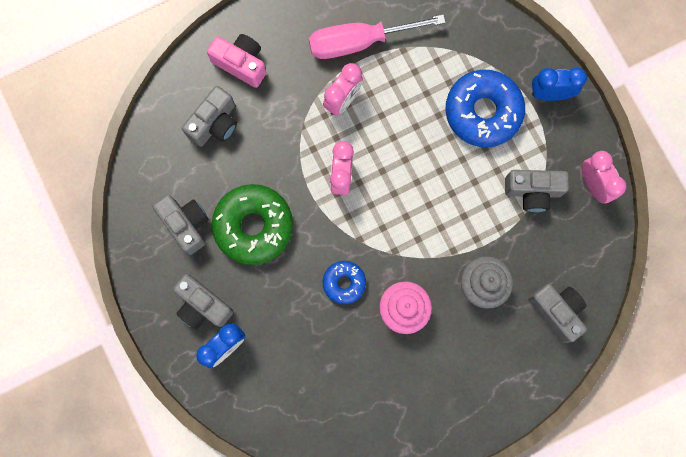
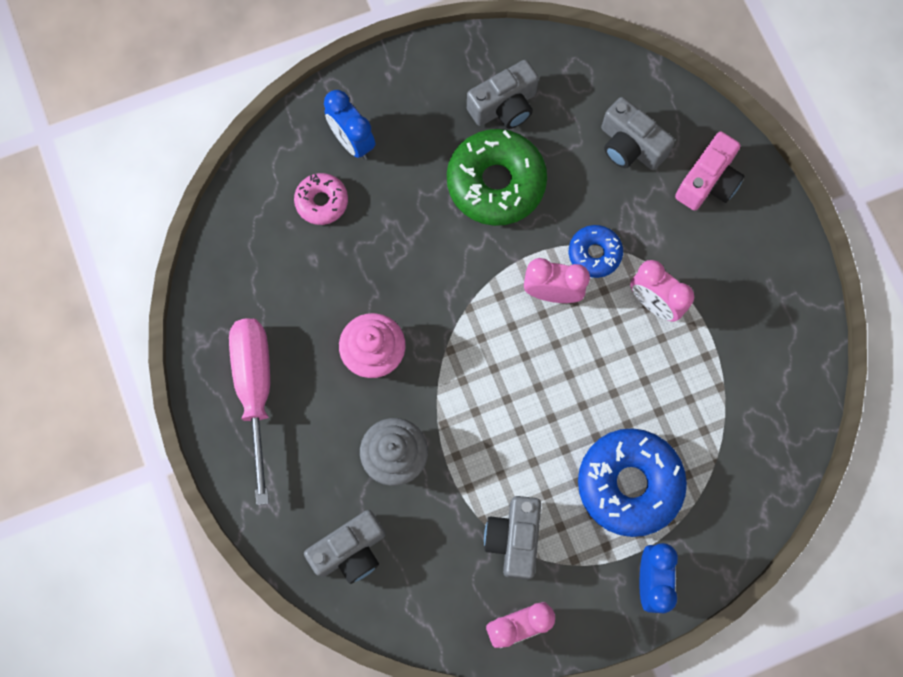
camera: 95 degrees right, 5 degrees down
(203, 305) = (404, 119): grey camera -> none
(280, 365) = (322, 202): none -> pink donut
(344, 283) = (415, 284): blue donut -> blue donut (594, 254)
(360, 42) = (733, 331): pink screwdriver -> pink screwdriver (256, 391)

